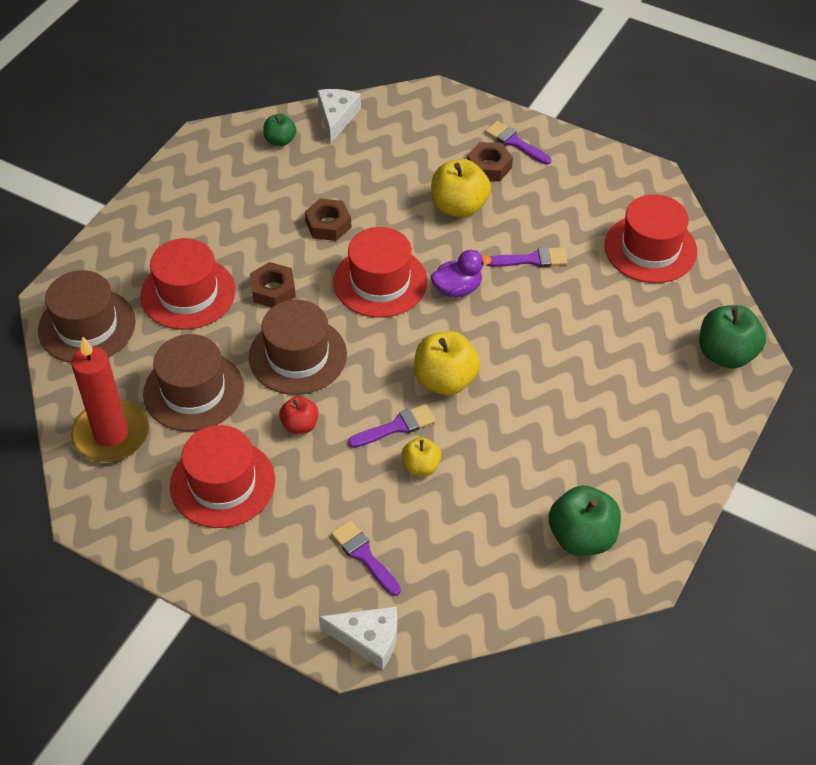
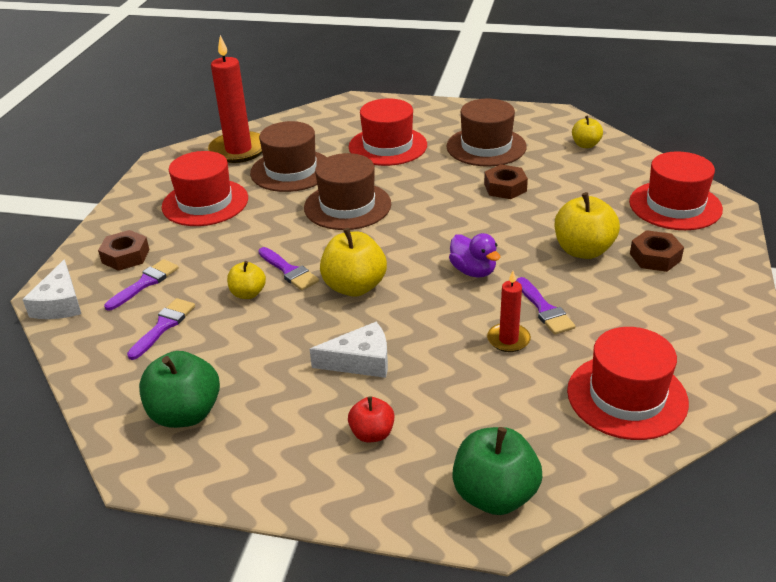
camera: 75 degrees right, 15 degrees down
(87, 326) = (334, 118): brown hat -> brown hat (486, 147)
(273, 290) = (413, 179): brown nut -> brown nut (125, 256)
(280, 140) = (585, 145): green apple -> yellow apple
(300, 425) = (274, 223): red apple -> red apple (372, 434)
(337, 117) = (640, 163): white cheese -> white cheese (360, 361)
(380, 282) = (455, 227): red hat -> red hat (675, 205)
(515, 142) = (706, 266): purple brush -> purple brush (163, 326)
(562, 294) = (508, 339): none -> red candle

